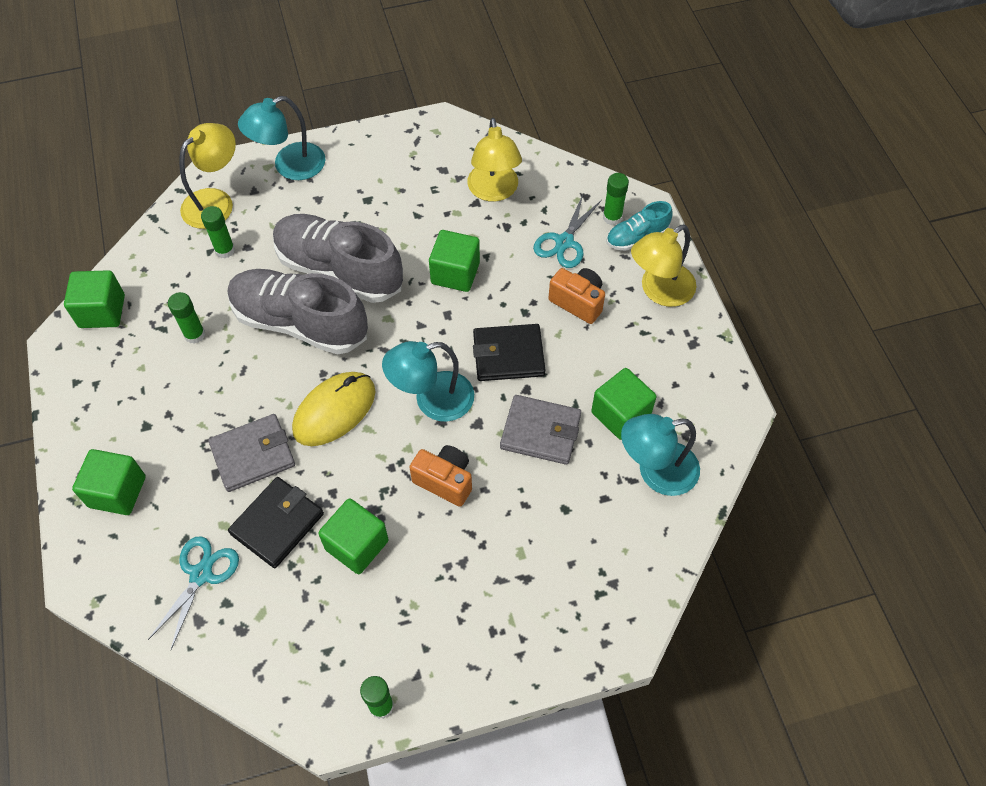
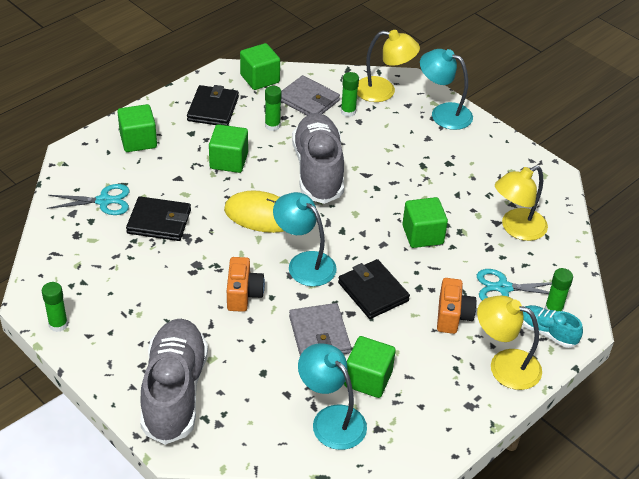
camera: 60 degrees right, 15 degrees down
(119, 384) = (213, 109): none -> black wallet
(253, 455) = (202, 189): grey wallet -> grey wallet (308, 100)
(339, 270) = (376, 173): grey shoe -> grey shoe (174, 391)
(357, 545) = (166, 267): green cube -> green cube (229, 161)

